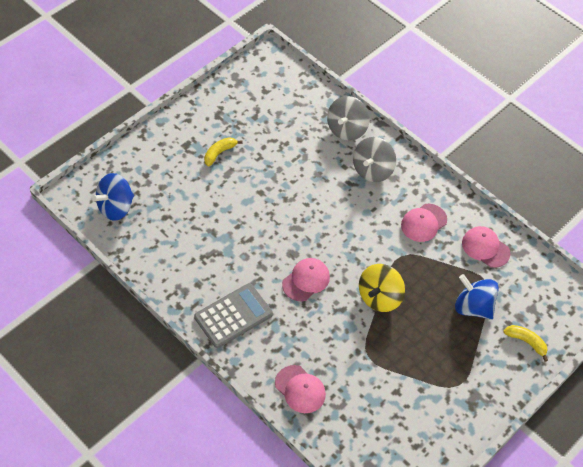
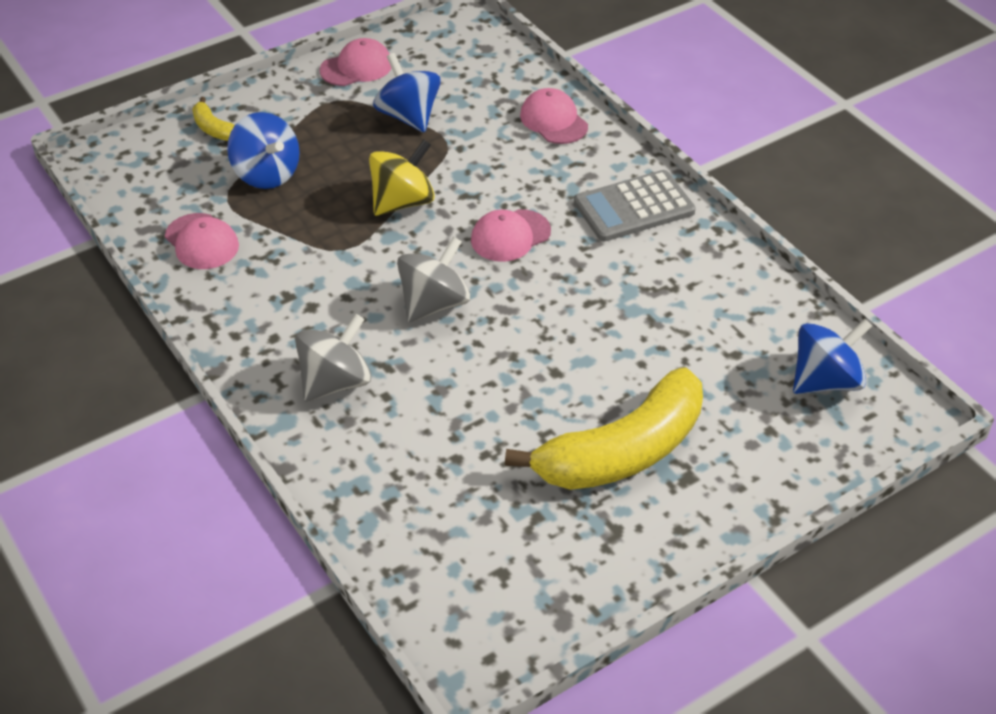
camera: 165 degrees left, 10 degrees down
(219, 153) = (622, 451): yellow banana -> yellow banana, size x2.41
(346, 129) = (354, 465): grey spinning top -> grey spinning top (434, 304)
(402, 376) = (408, 116): none -> blue spinning top
(423, 223) = (284, 288): pink cap -> pink cap (356, 67)

